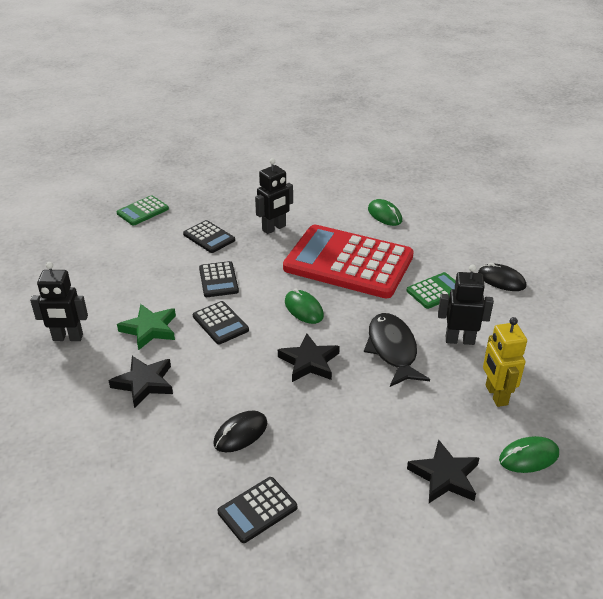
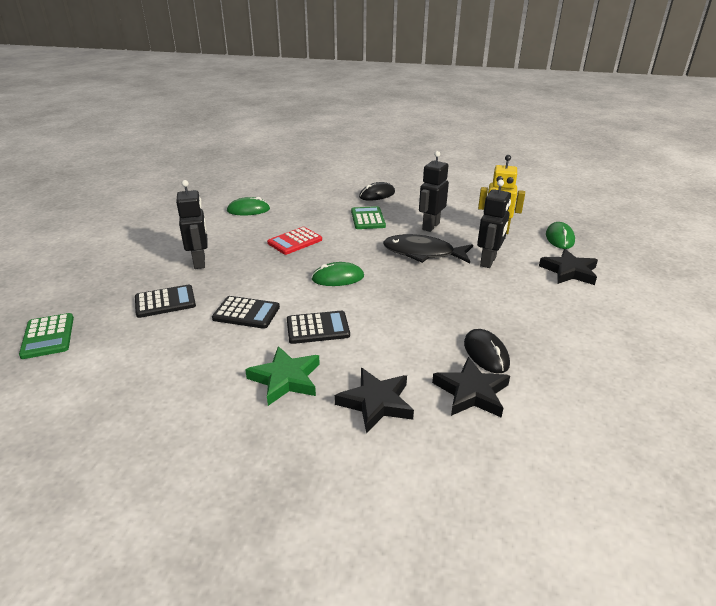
camera: 65 degrees left, 5 degrees down
(68, 338) = (241, 456): black robot -> black robot (488, 261)
(257, 510) = (586, 367): black calculator -> none
(309, 362) = (411, 293): black star -> black star (471, 392)
(348, 262) = (295, 241): red calculator -> red calculator, size x0.42

